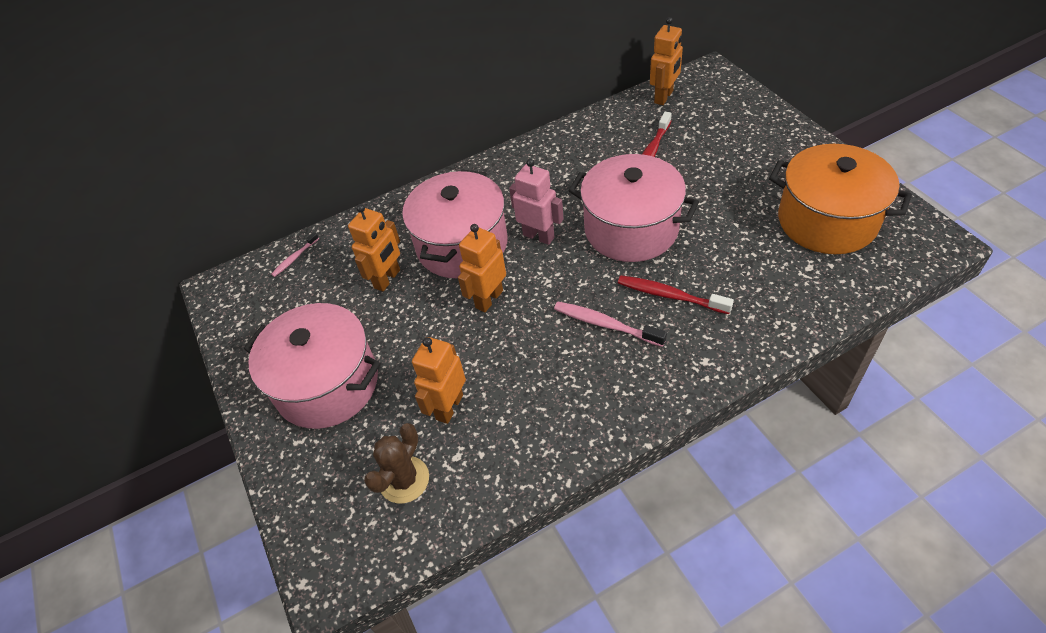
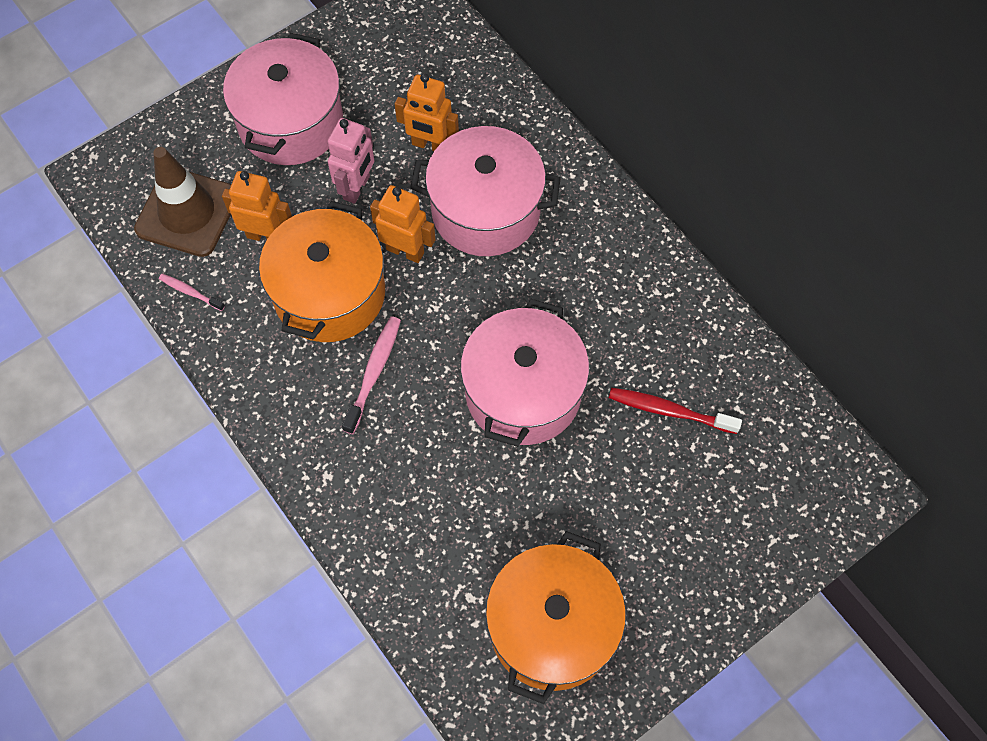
camera: 75 degrees right, 15 degrees up
(294, 258) = (456, 47): pink toothbrush -> pink toothbrush (190, 292)
(404, 480) = (187, 212): brown cactus -> brown traffic cone
(521, 356) = (329, 293): none -> orange pot
(539, 236) = (505, 290): pink robot -> pink robot (357, 188)
(664, 97) = (795, 425): orange robot -> none
(670, 295) = (418, 438): red toothbrush -> none

